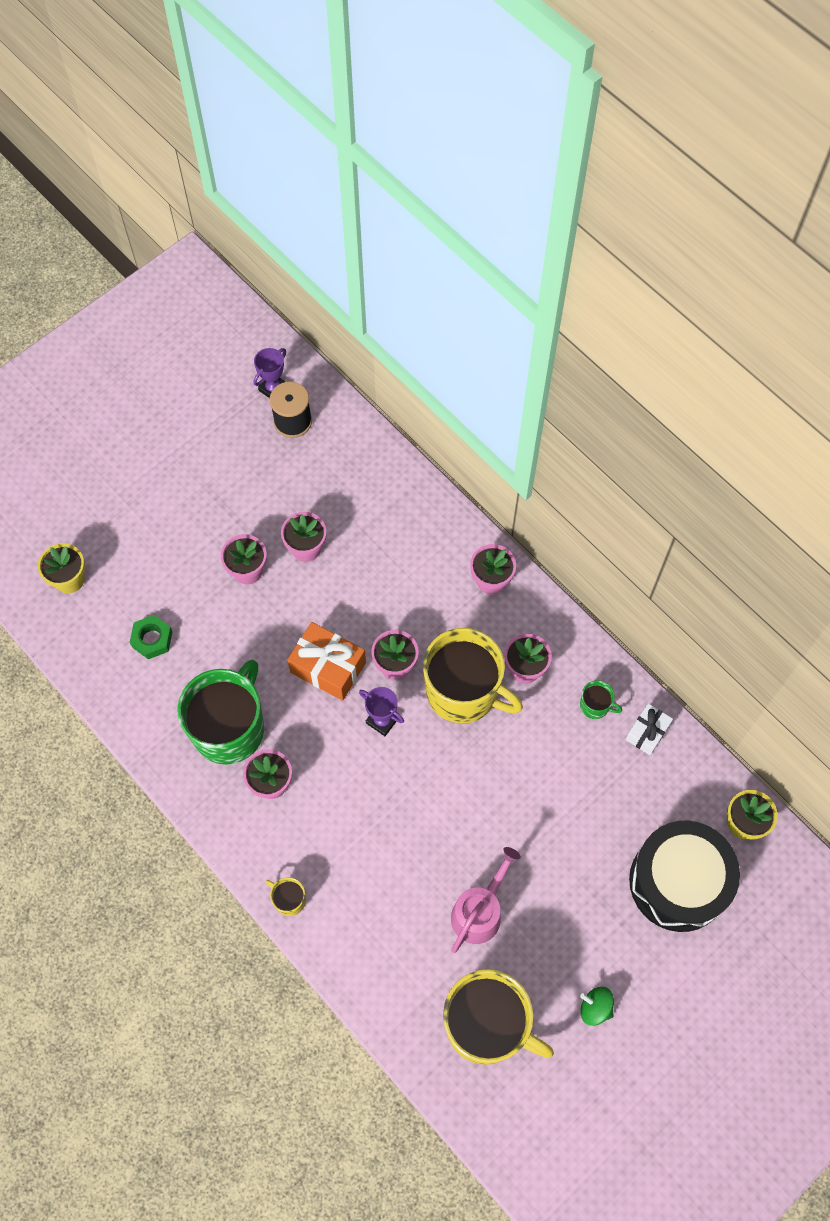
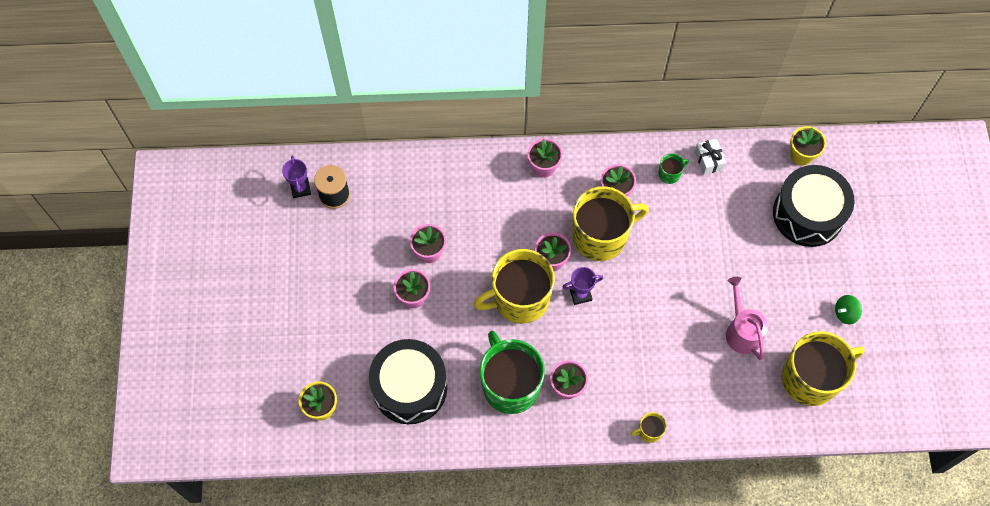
camera: 50 degrees left, 0 degrees up
(152, 639) = (410, 387): green nut -> black drum
(328, 667) = (520, 299): orange gift -> yellow mug

